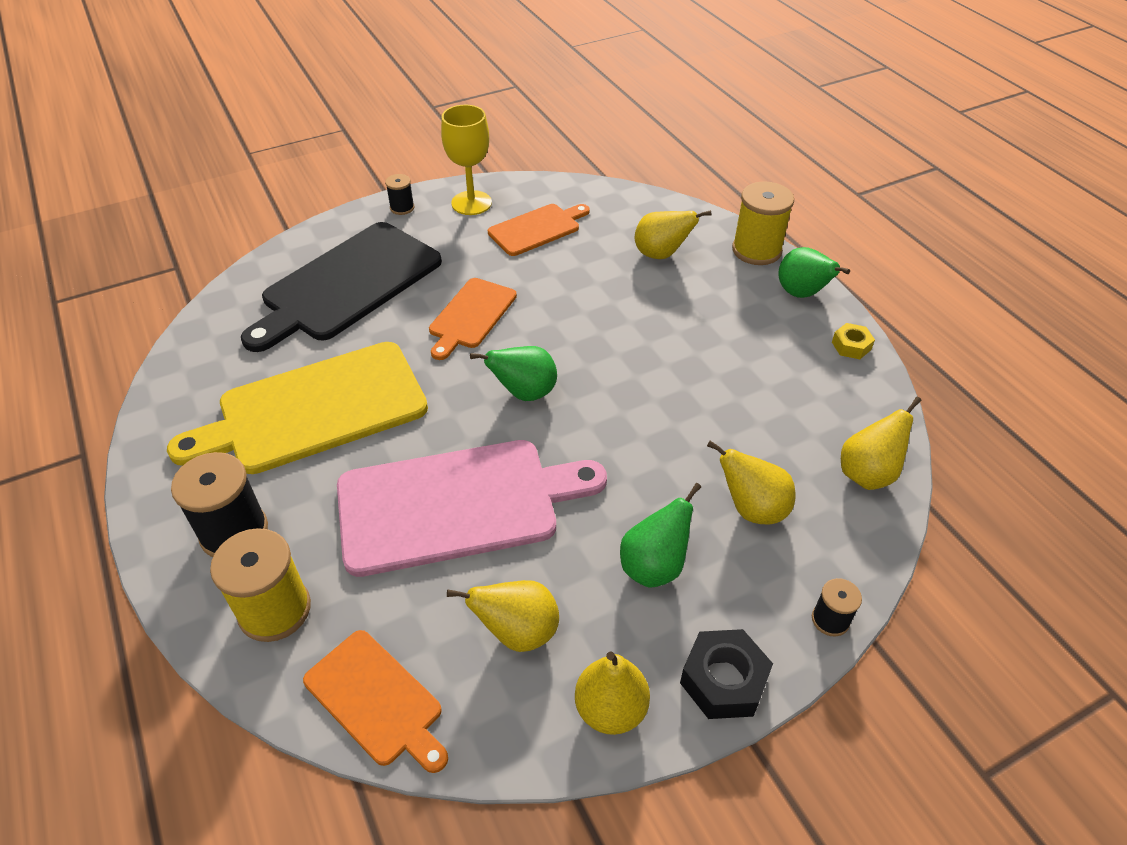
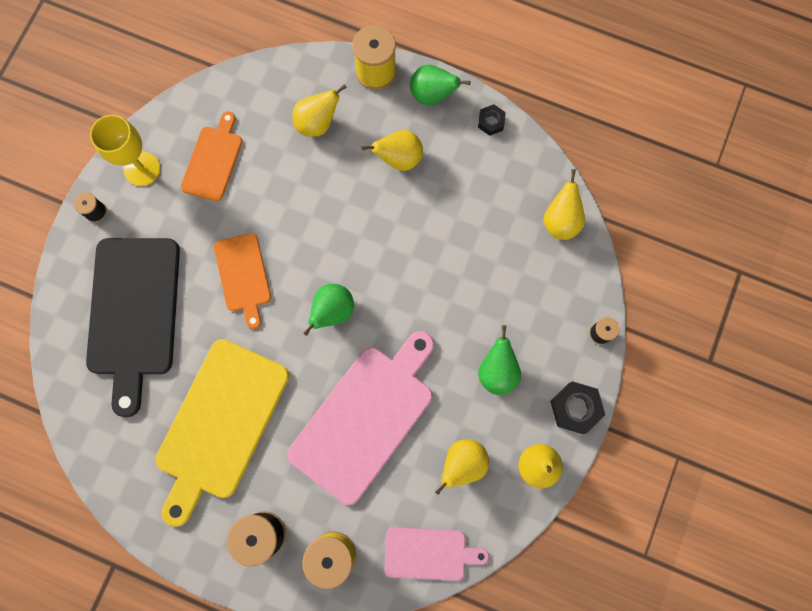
camera: 40 degrees left, 30 degrees up
(377, 700) = (429, 553): orange cutting board -> pink cutting board
(752, 509) = (518, 294): yellow pear -> yellow pear (399, 159)
(851, 346) = (491, 122): yellow nut -> black nut

